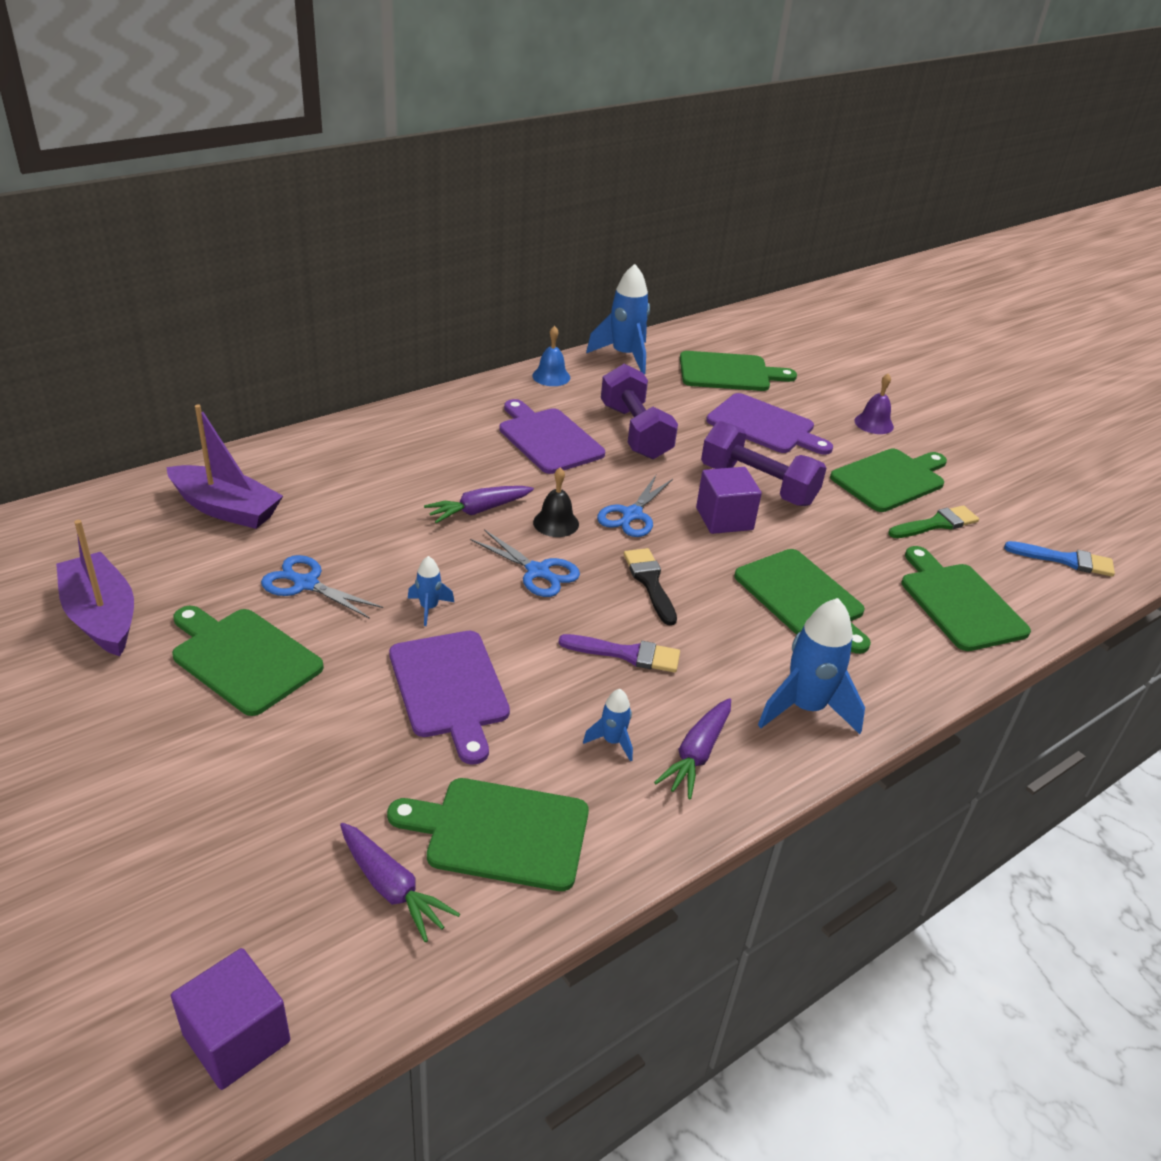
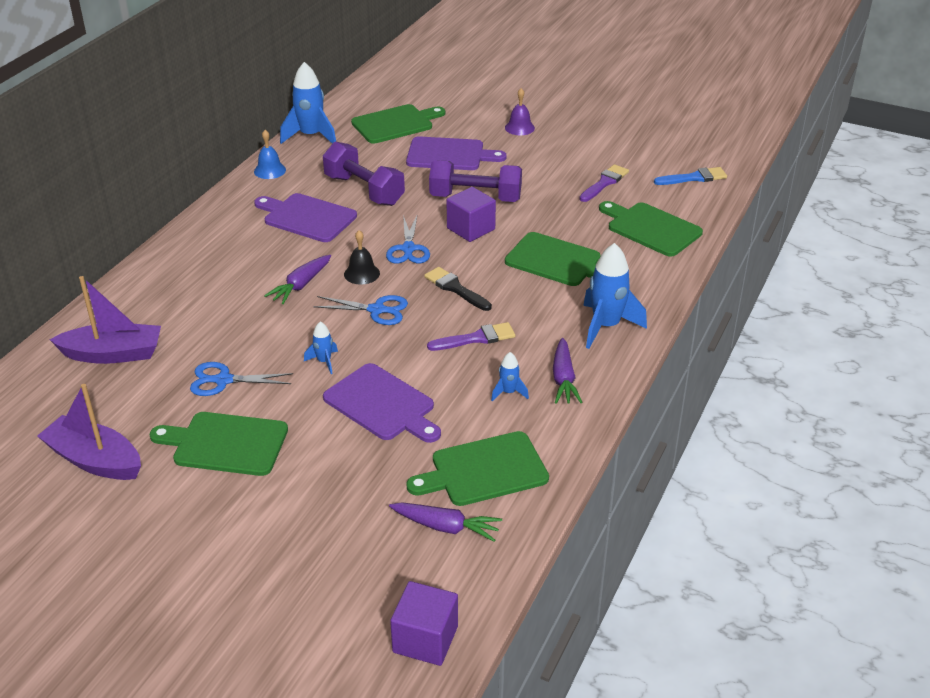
camera: 25 degrees left, 0 degrees up
(890, 479) = (557, 163): green cutting board -> none
(936, 524) = (604, 183): green brush -> purple brush

